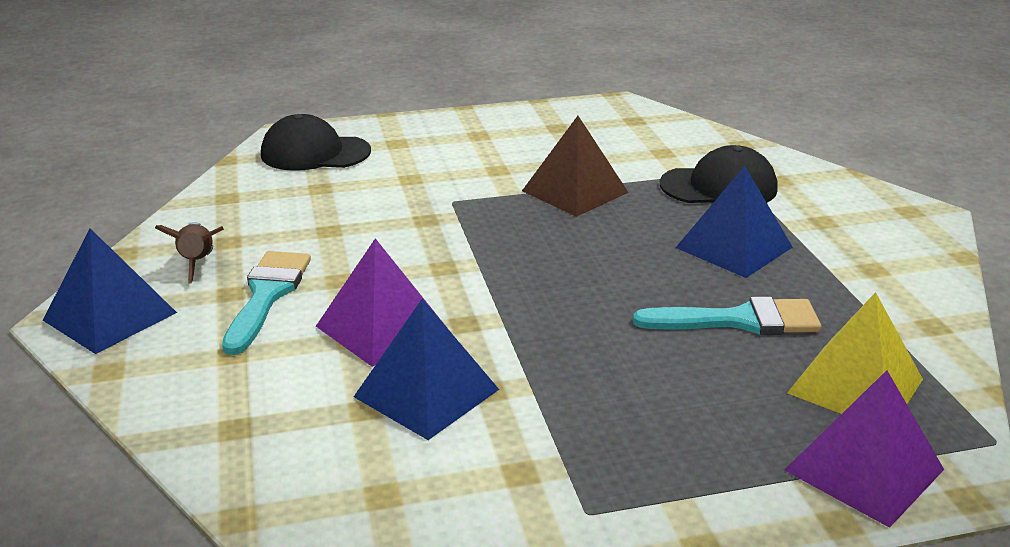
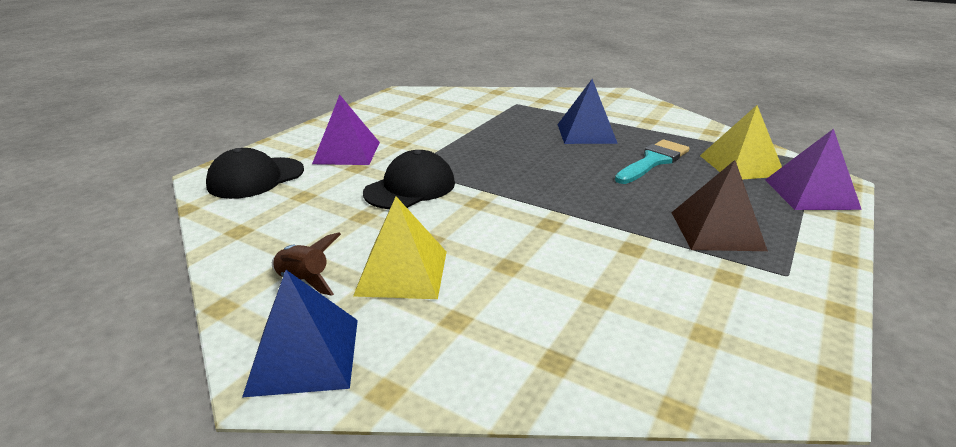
camera: 45 degrees left, 0 degrees up
(267, 295) = (402, 272): turquoise brush -> yellow pyramid
(381, 327) = (512, 250): purple pyramid -> purple pyramid (347, 152)
(426, 393) = (609, 268): blue pyramid -> none
(575, 191) = (465, 138): brown pyramid -> brown pyramid (716, 230)
(719, 187) = (526, 112): black cap -> black cap (410, 188)

